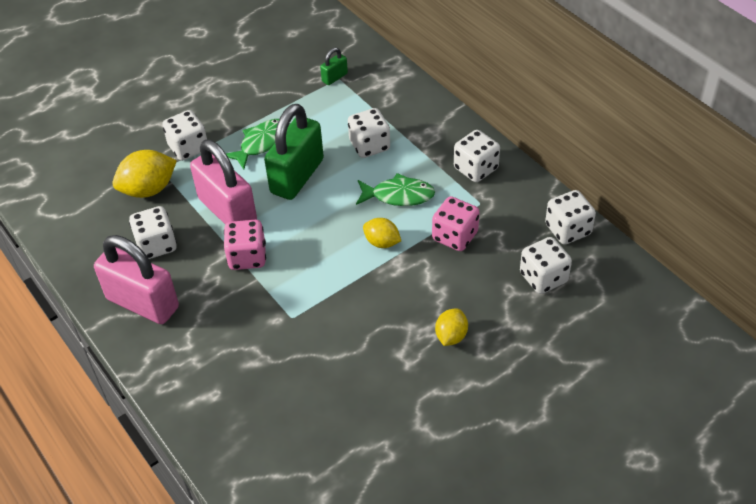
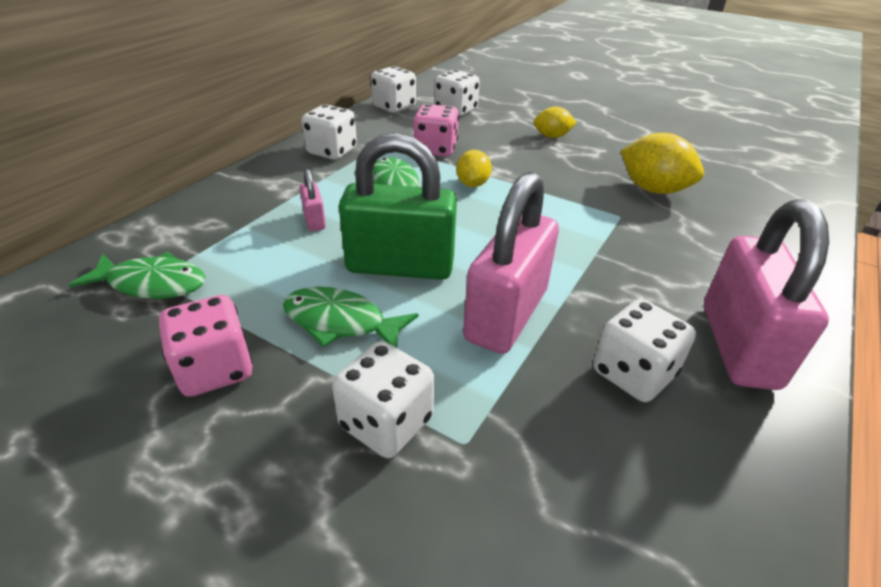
camera: 115 degrees left, 10 degrees down
(149, 189) = (526, 442): yellow lemon -> yellow lemon (653, 189)
(247, 257) = (571, 270): pink dice -> pink dice (215, 369)
(334, 77) = (152, 284): green padlock -> green fish
(369, 145) = (314, 220): white dice -> pink padlock

